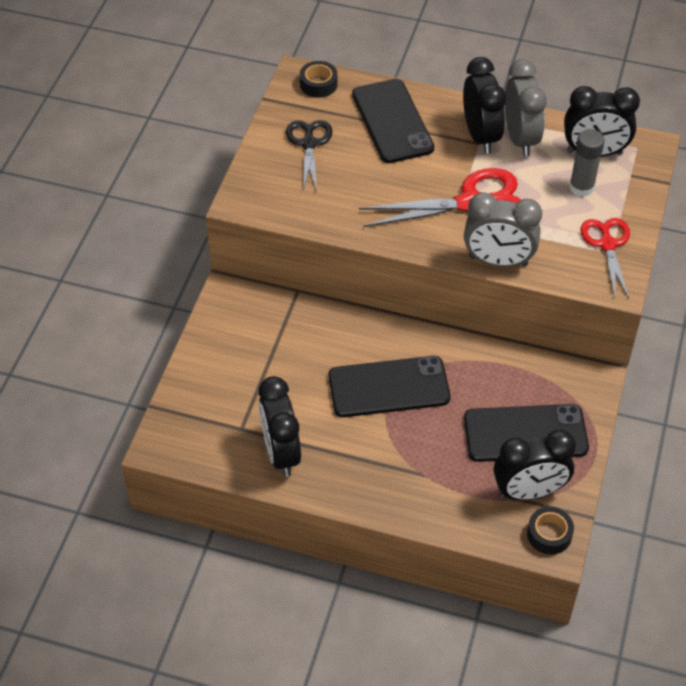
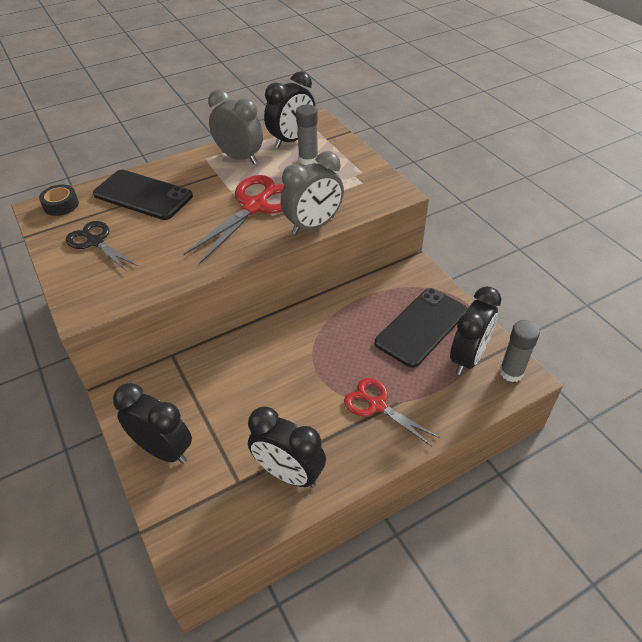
camera: 45 degrees left, 5 degrees down
(389, 387) = (308, 367): black phone -> none
(480, 136) = (213, 170): black clock -> black clock (163, 449)
(549, 534) = (511, 372): black tape -> grey glue stick
(607, 244) = (362, 177): red scissors -> red scissors (377, 405)

